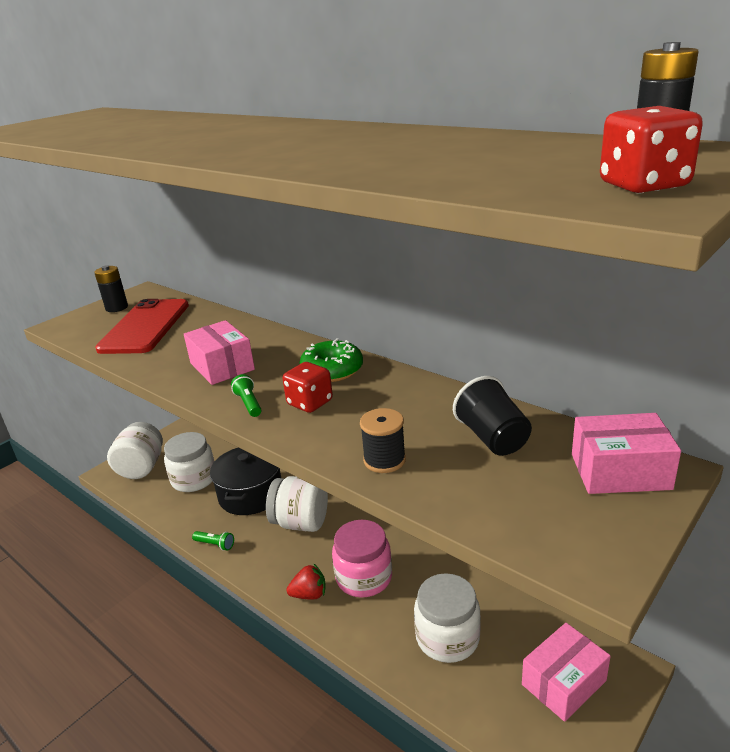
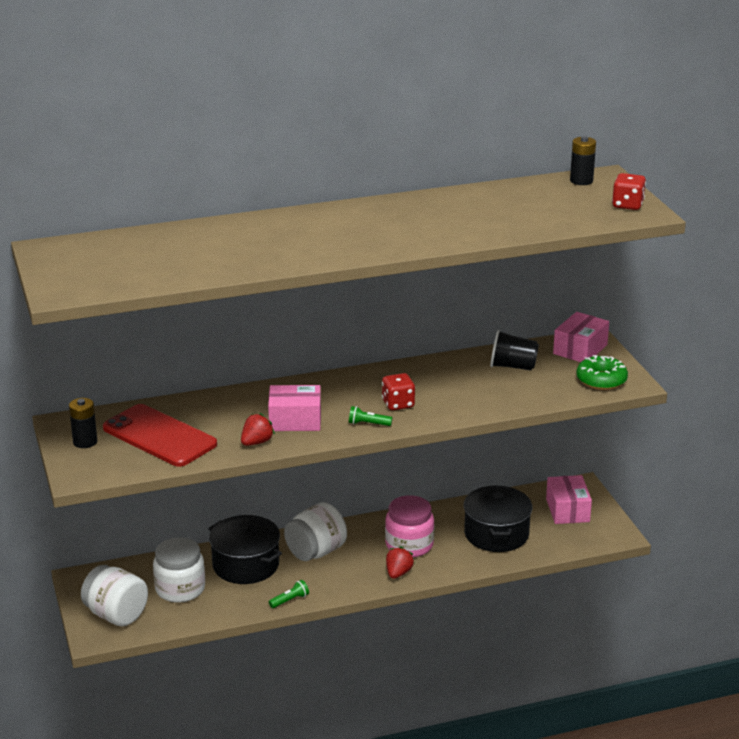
camera: 60 degrees left, 0 degrees up
(164, 366) = (256, 442): none -> red strawberry
(332, 370) = (365, 384): green donut -> green donut (601, 380)
(384, 460) = (493, 401): black spool -> none
(447, 637) = (496, 534): white jar -> black pot

